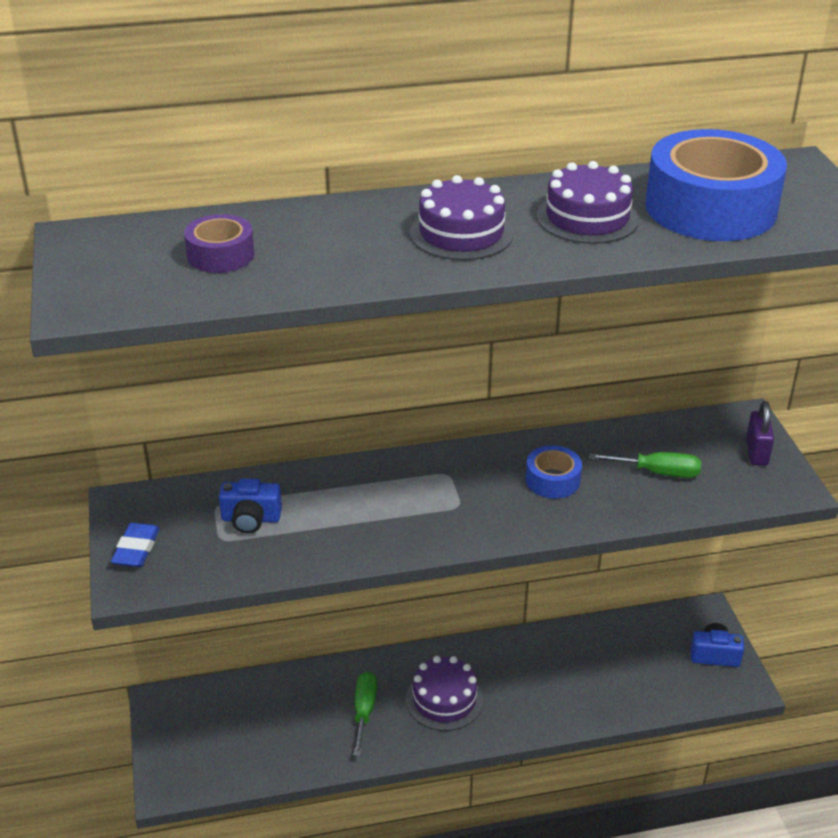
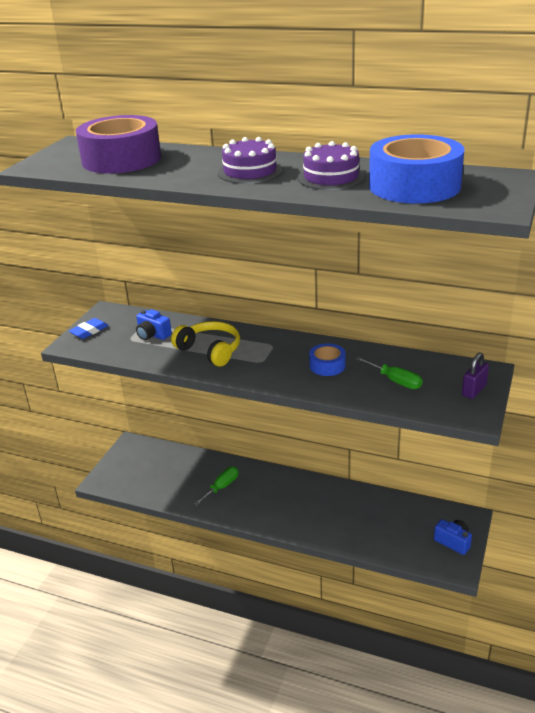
camera: 35 degrees right, 5 degrees down
(220, 255) = (121, 159): purple tape -> purple tape, size x2.07
(368, 514) = (210, 350): none -> yellow headphones
(444, 699) = (268, 499): purple cake -> none

